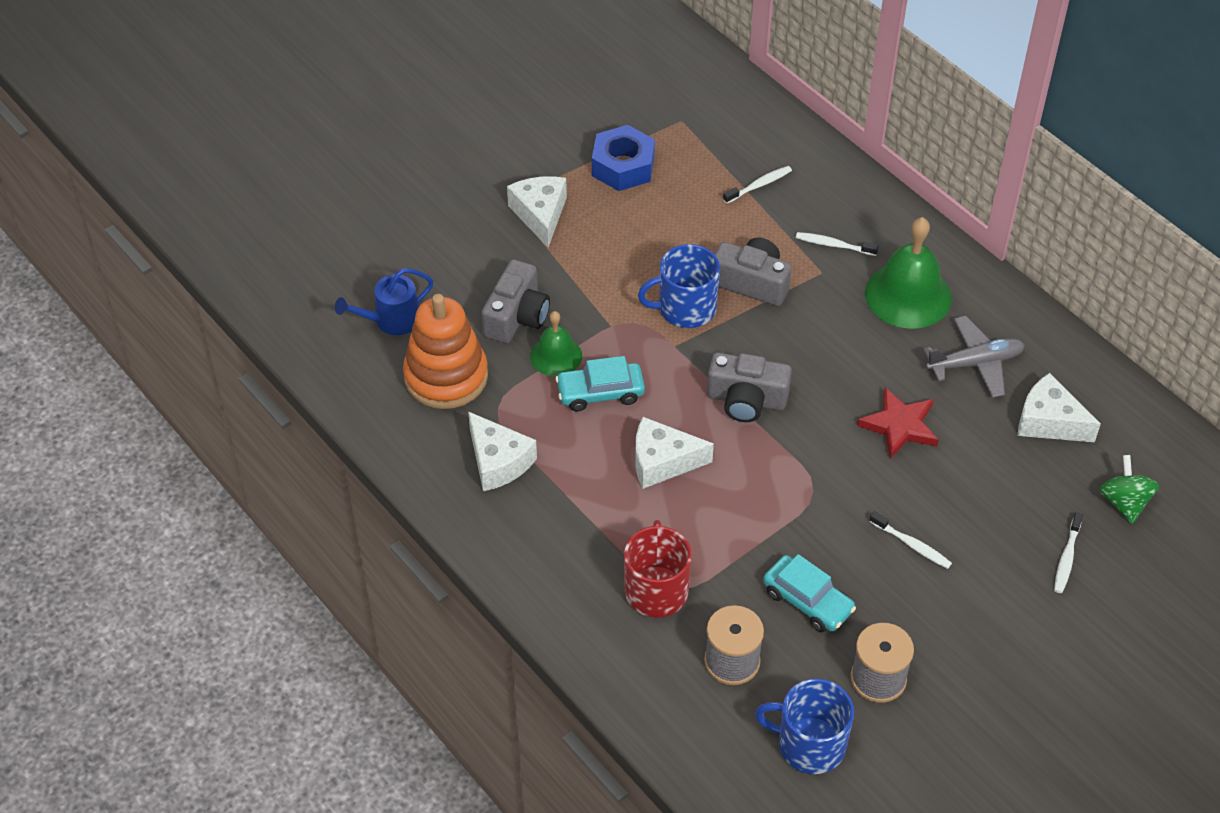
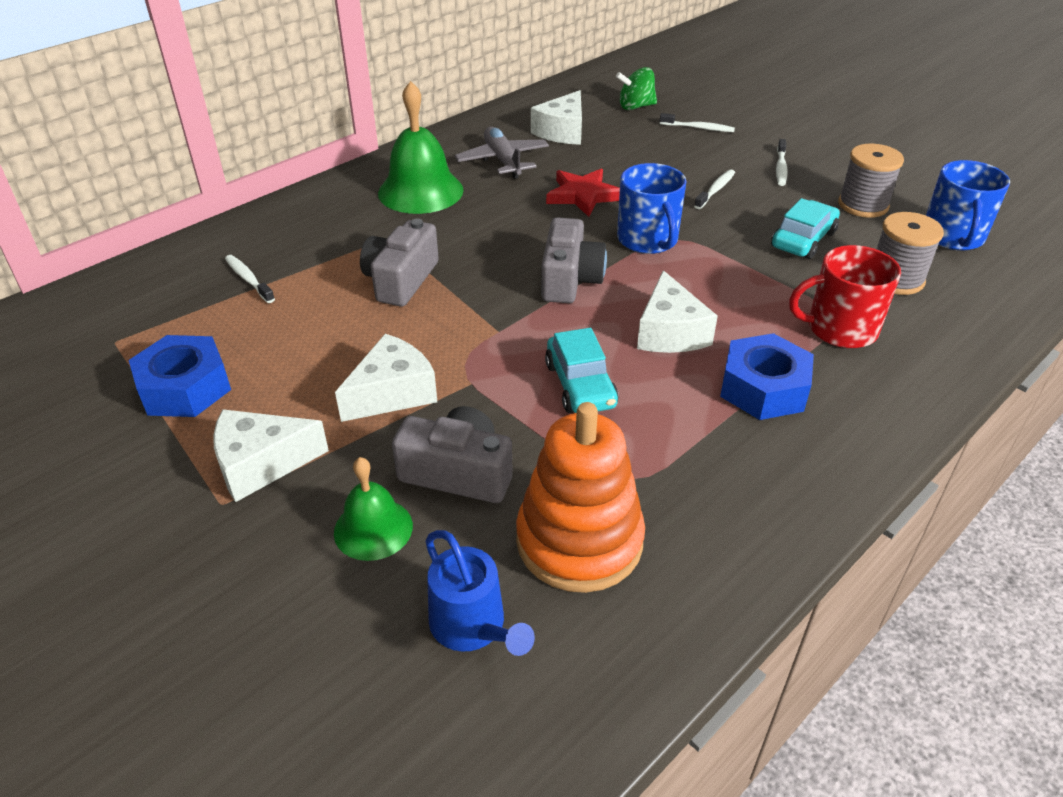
camera: 95 degrees left, 10 degrees down
(498, 462) = (714, 469): white cheese -> white cheese (392, 393)
(556, 356) = (525, 428): green bell -> green bell (373, 529)
(582, 512) = (763, 388): none -> blue nut
(685, 308) = (440, 325): blue mug -> blue mug (648, 240)
(833, 245) = (349, 231): white toothbrush -> white toothbrush (780, 168)

